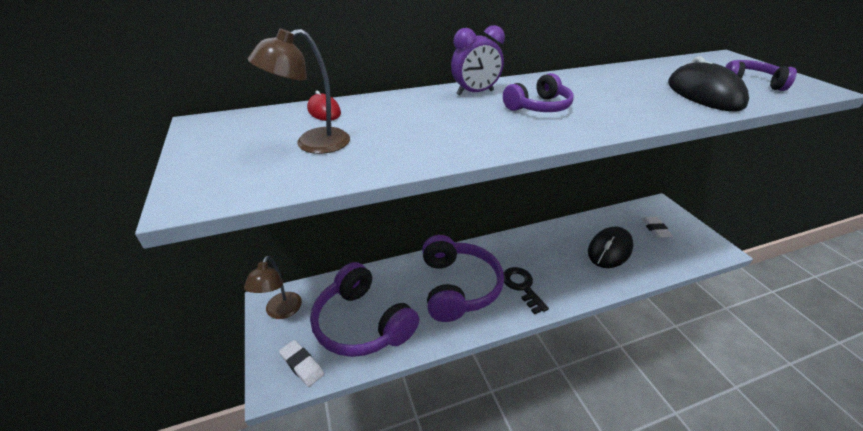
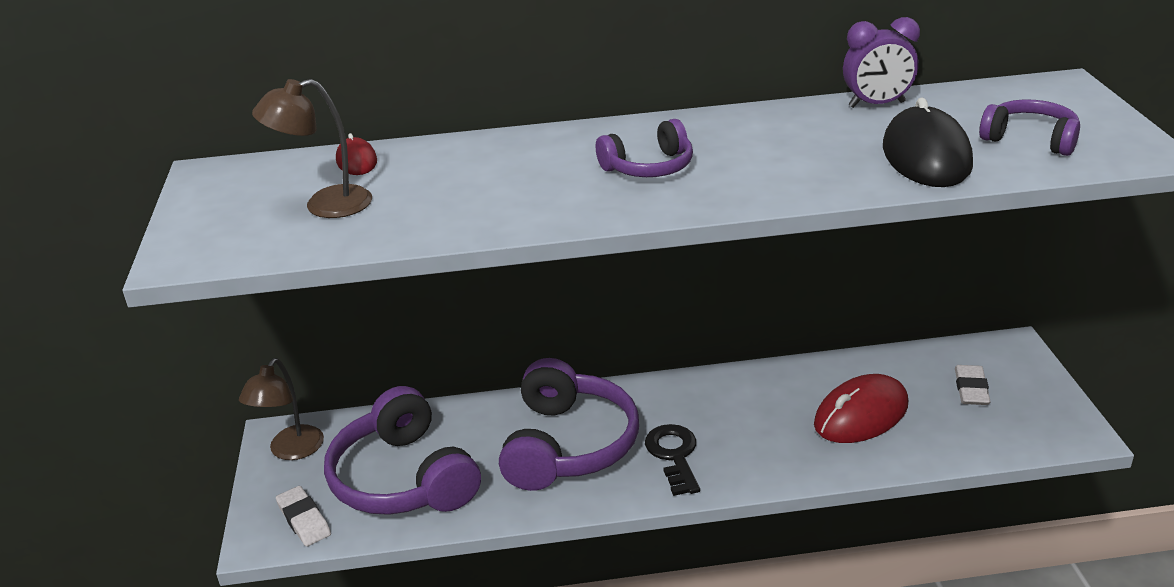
camera: 15 degrees right, 5 degrees down
(475, 93) = (575, 141): purple clock -> purple clock (876, 104)
(609, 250) = (861, 415): black mouse -> red mouse

